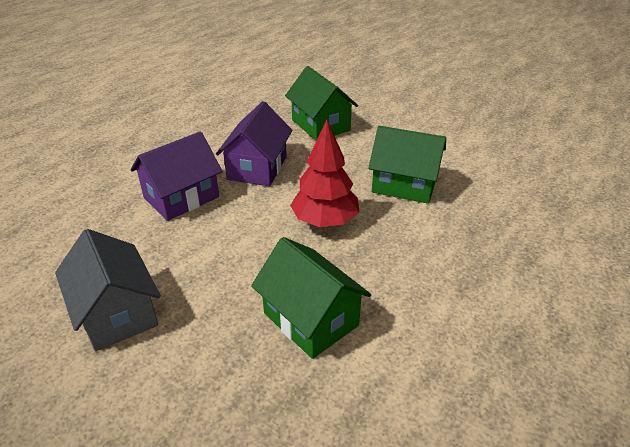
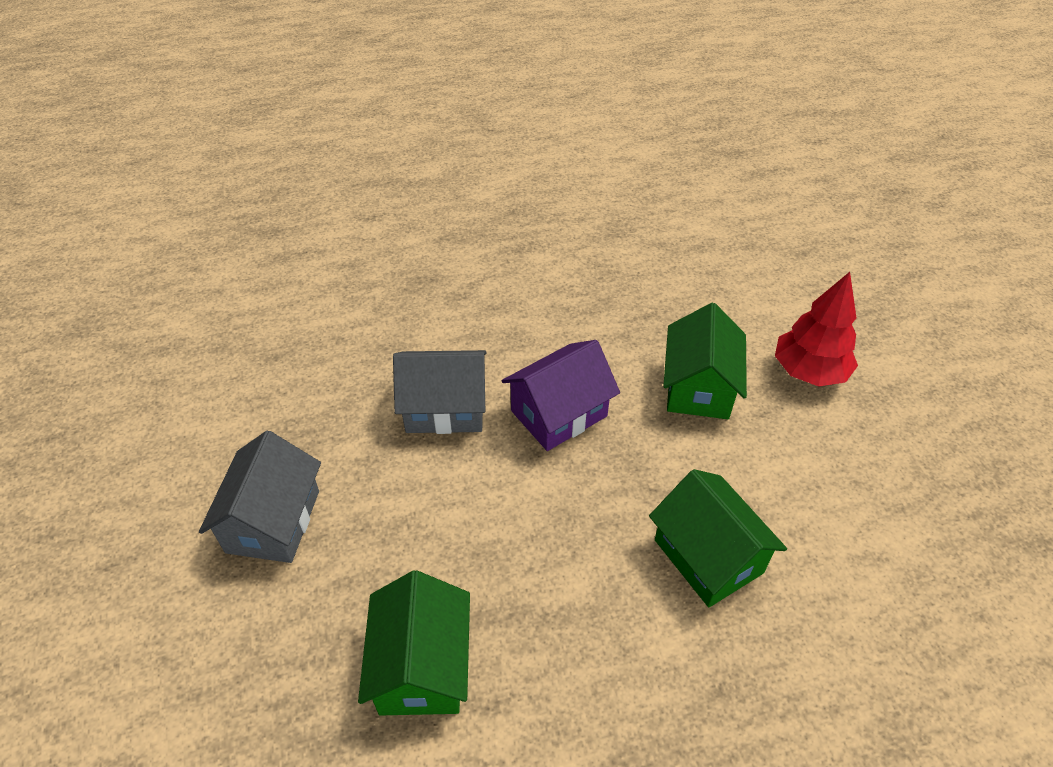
camera: 40 degrees right, 10 degrees up
(181, 197) = (445, 408): purple house -> grey house
(325, 221) = (558, 545): red tree -> red tree (808, 371)

